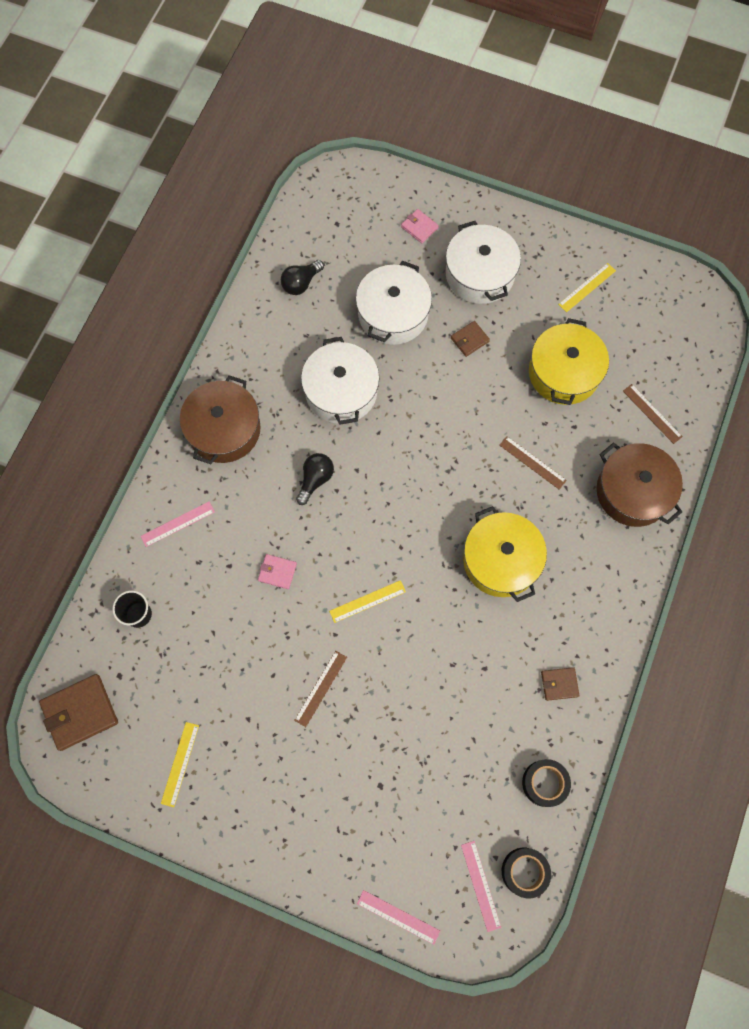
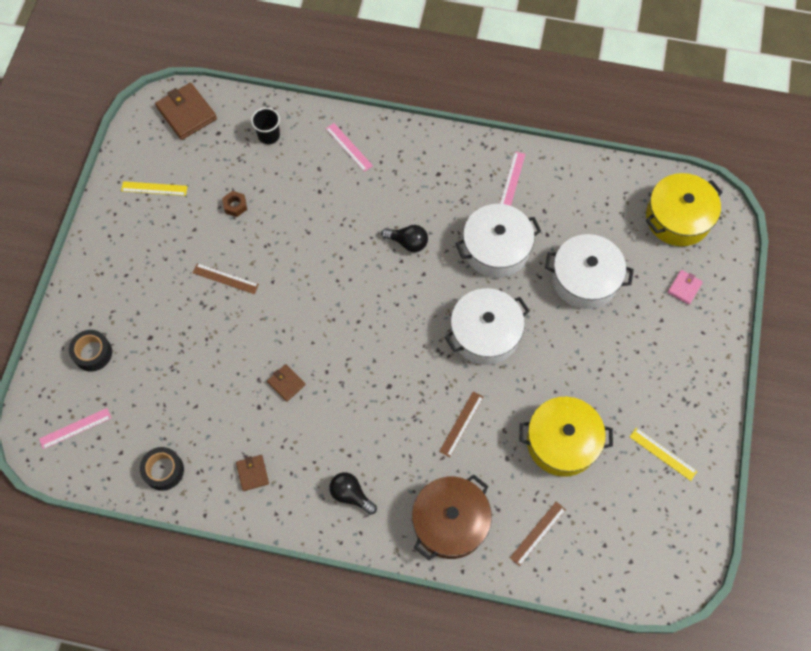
camera: 80 degrees right, 5 degrees down
(224, 429) = (439, 164): brown pot -> none
(226, 666) = (235, 206): none -> brown nut
(277, 572) = (320, 228): pink wallet -> none
(301, 283) = (595, 197): black light bulb -> black light bulb (351, 495)
(367, 601) = (305, 302): yellow ruler -> none
(398, 917) = (47, 367): pink ruler -> pink ruler (512, 179)
(469, 340) = (575, 350): brown wallet -> brown wallet (286, 383)
(480, 274) = (649, 350): white pot -> white pot (485, 333)
(501, 560) = (360, 407): yellow pot -> yellow pot (678, 218)
(524, 871) = (88, 463): black tape -> black tape (93, 353)

